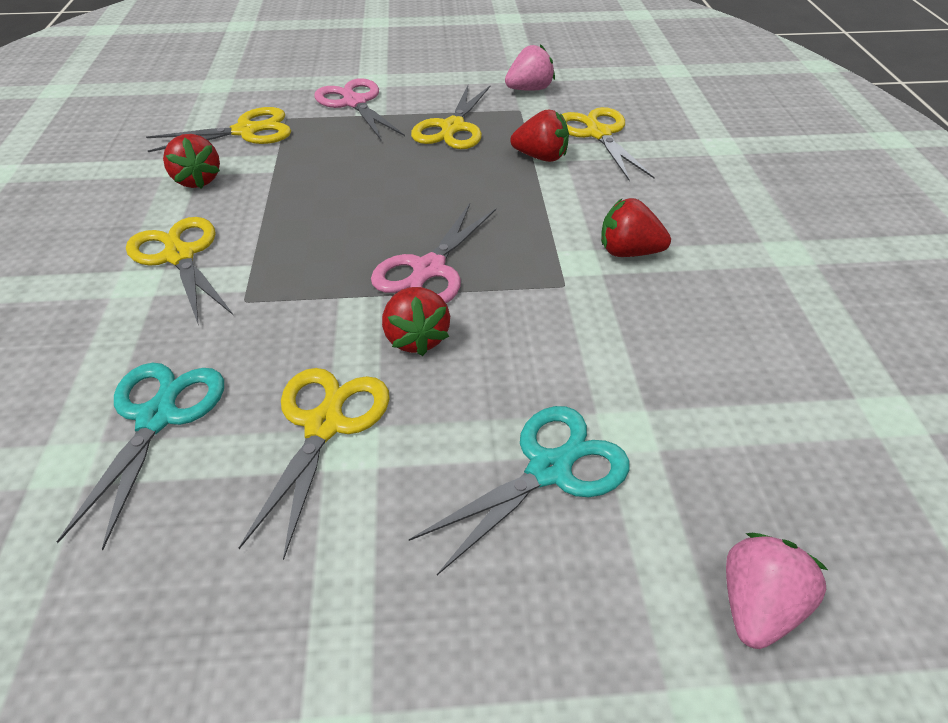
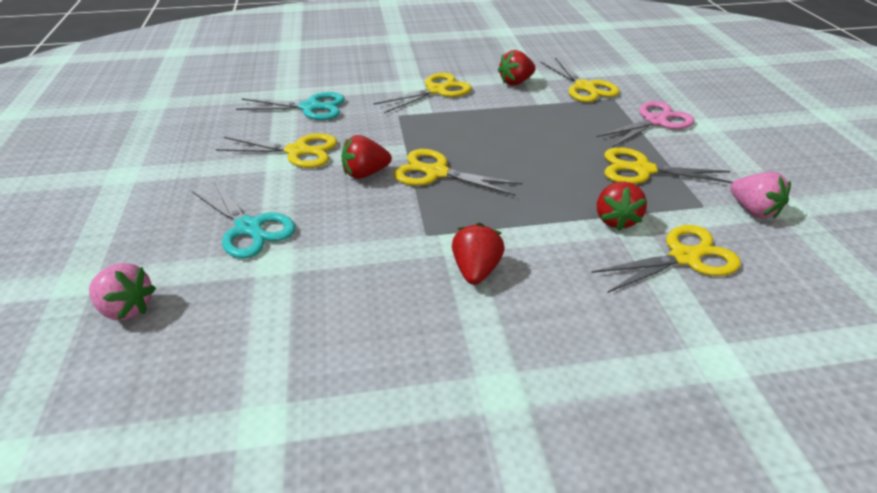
camera: 85 degrees right, 5 degrees down
(429, 269) = (436, 173): pink scissors -> yellow scissors

